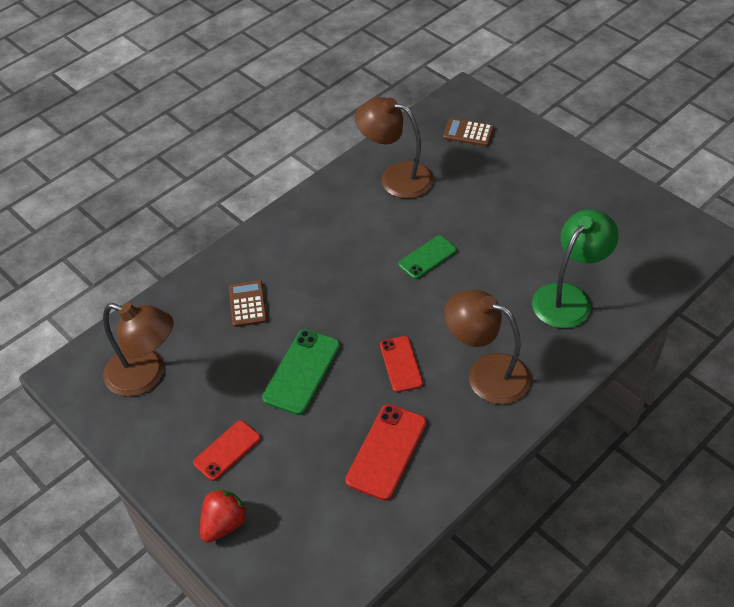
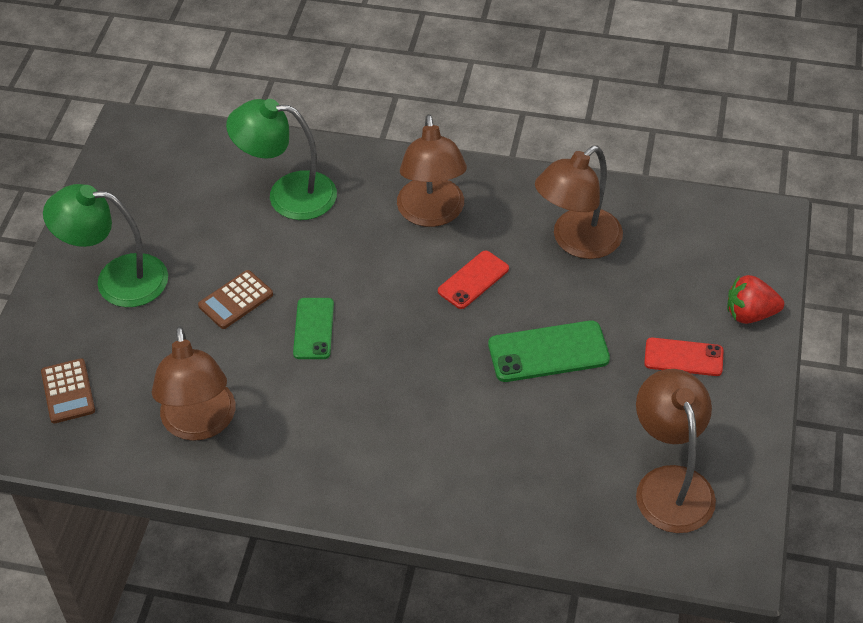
camera: 125 degrees left, 0 degrees up
(248, 304) = (504, 453): brown calculator -> brown calculator (236, 300)
(386, 451) = (577, 242): red phone -> brown lamp
(427, 257) = (313, 329): green phone -> green phone turned 75 degrees clockwise
(547, 181) = (117, 279): none -> green lamp

